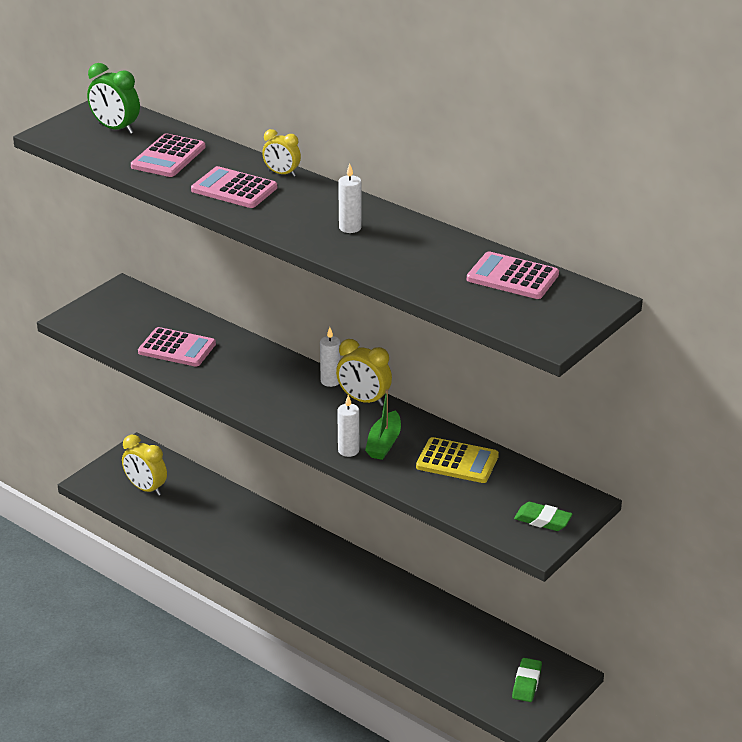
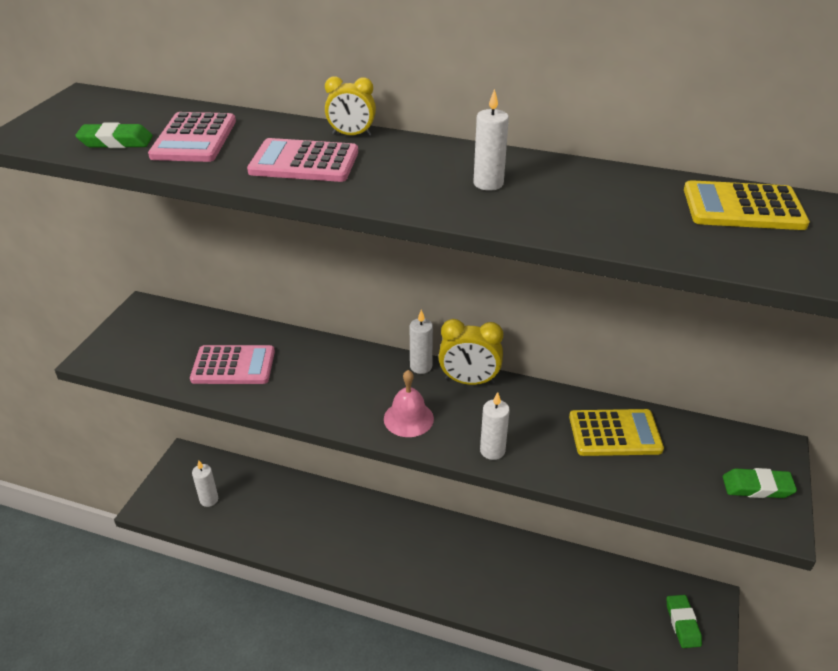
camera: 20 degrees left, 5 degrees up
(113, 150) = (116, 142): none -> green eraser
(115, 129) = (107, 118): green clock -> none
(146, 488) = (209, 499): yellow clock -> white candle
(296, 415) = (408, 418): none -> pink bell
(384, 443) = (524, 430): green boat -> none
(512, 277) = (743, 207): pink calculator -> yellow calculator

